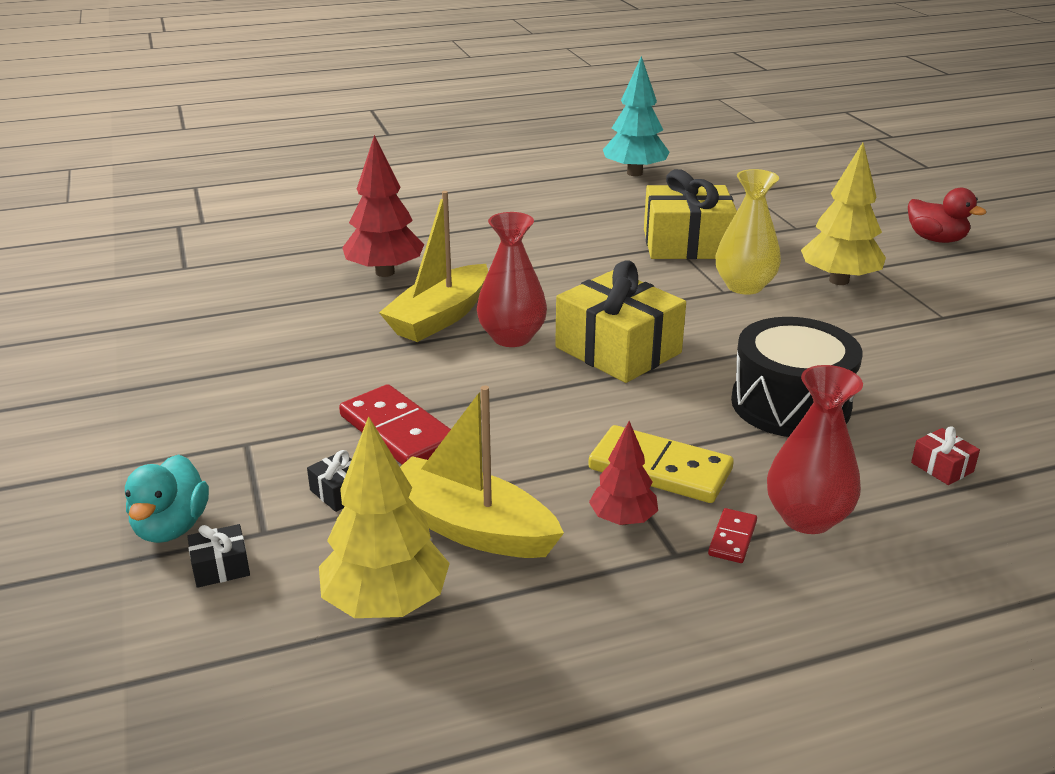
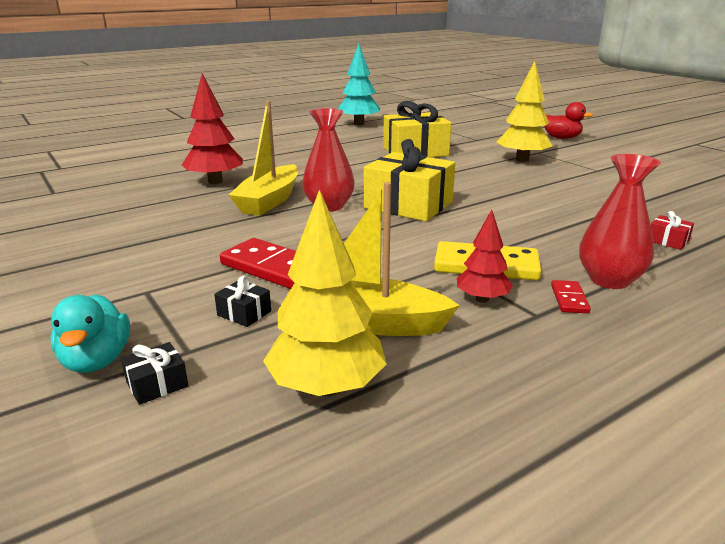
camera: 15 degrees left, 5 degrees down
(744, 286) = (467, 167): yellow vase -> none
(790, 404) = (544, 220): black drum -> none

